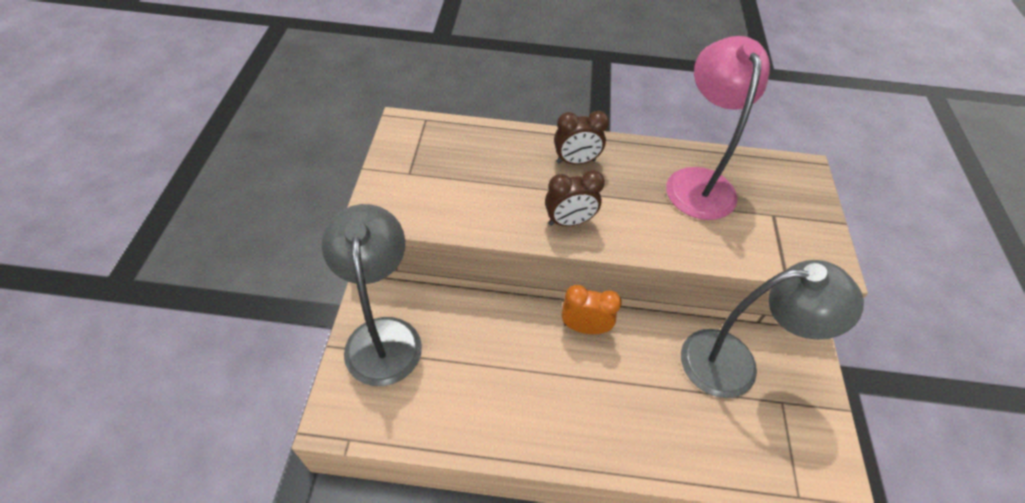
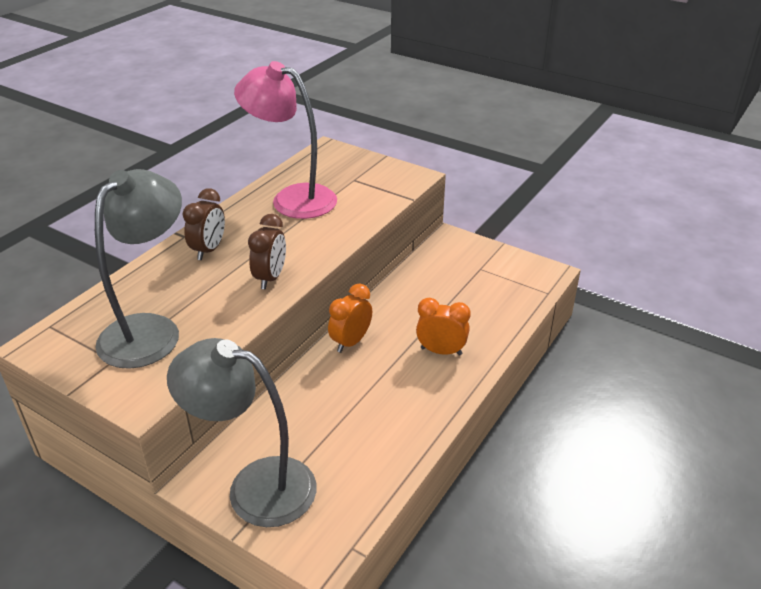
camera: 60 degrees left, 15 degrees down
(623, 415) = (441, 351): none -> orange clock
(735, 363) = (437, 276): grey lamp -> grey lamp (150, 330)

